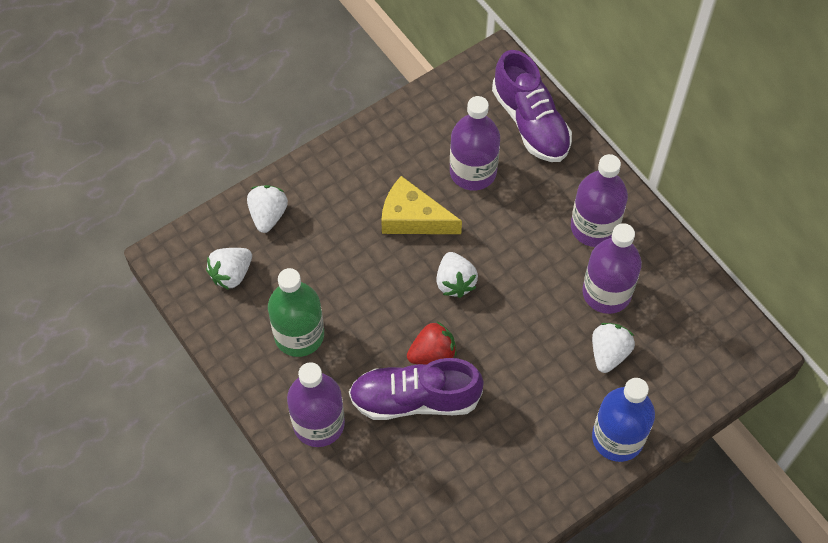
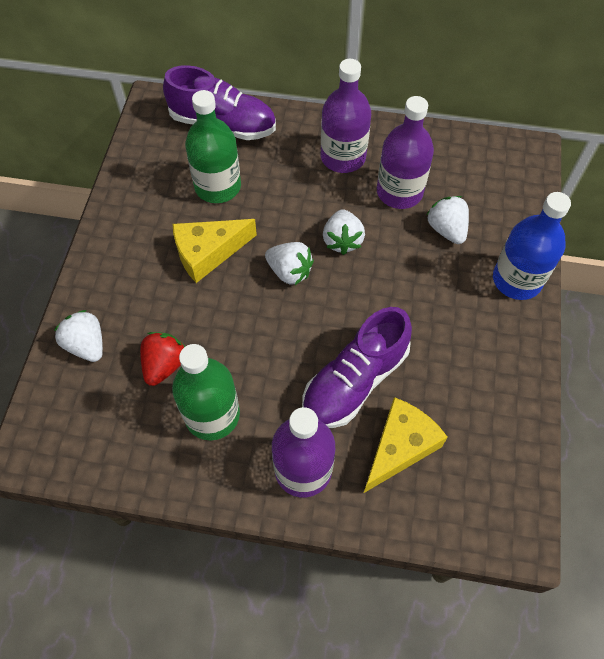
camera: 45 degrees left, 0 degrees up
(231, 274) = (102, 417): white strawberry -> white strawberry (342, 240)
(396, 469) = (400, 447): none -> yellow cheese
(432, 354) = (330, 336): red strawberry -> red strawberry (164, 365)
(473, 172) = (218, 186): purple bottle -> green bottle

